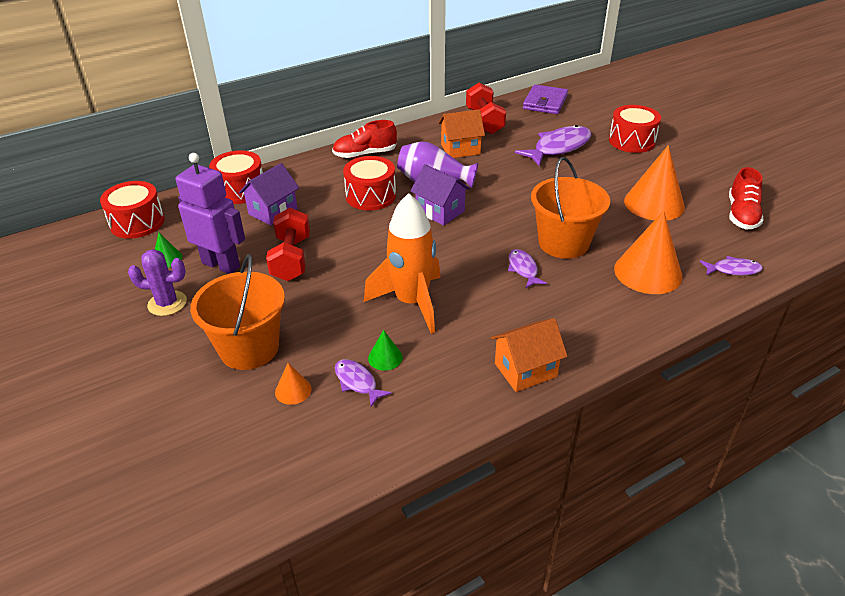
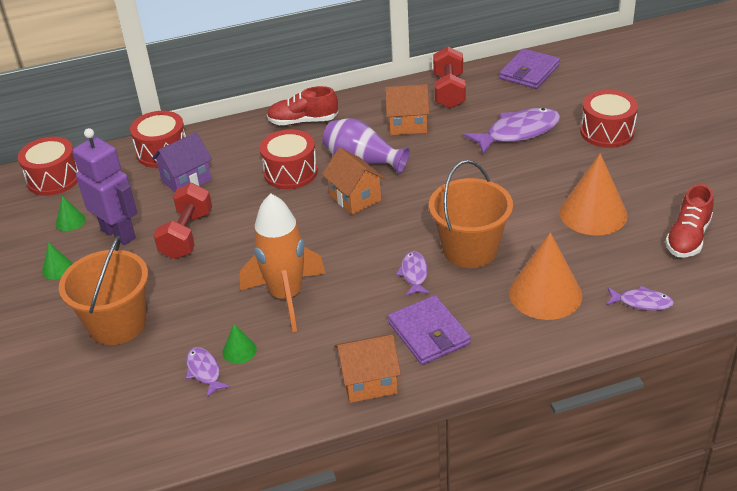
camera: 15 degrees right, 0 degrees up
(167, 303) = (57, 268): purple cactus -> green cone
(293, 390) = (143, 371): orange cone -> none
(440, 211) = (355, 198): purple house -> orange house
(560, 318) = (428, 333): none -> purple wallet

